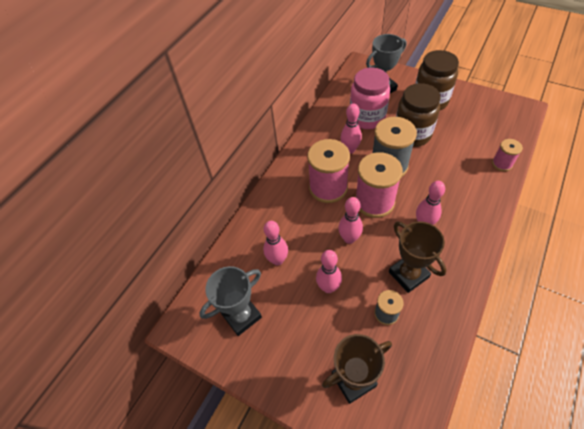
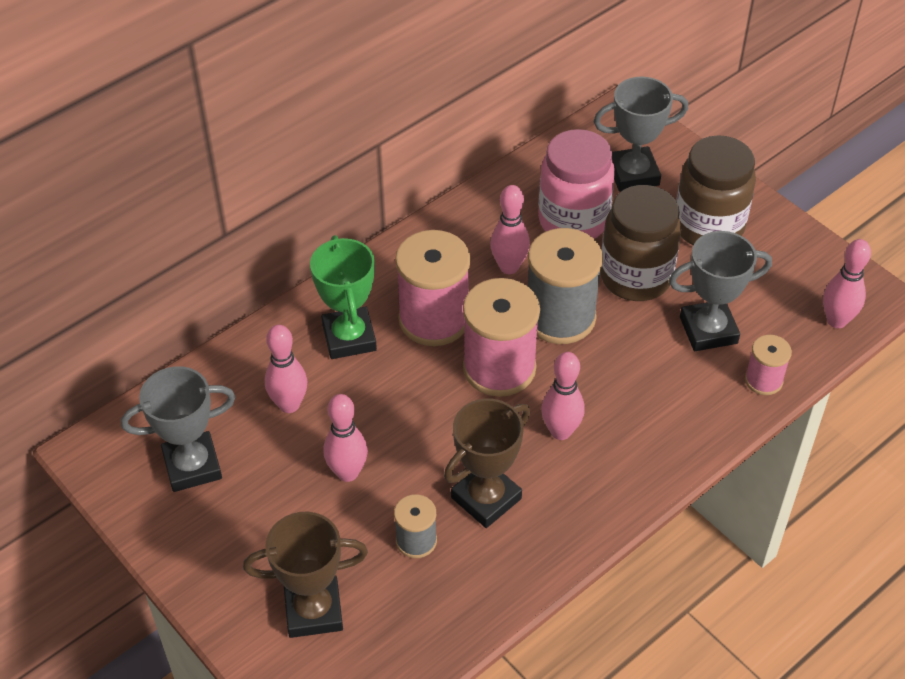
camera: 15 degrees right, 5 degrees down
(290, 212) = (349, 337): none -> green trophy
(349, 238) = (422, 412): pink bowling pin -> pink bowling pin (836, 320)
(408, 274) = (486, 498): brown trophy -> brown trophy turned 60 degrees clockwise
(461, 148) = (708, 330): none -> grey trophy

